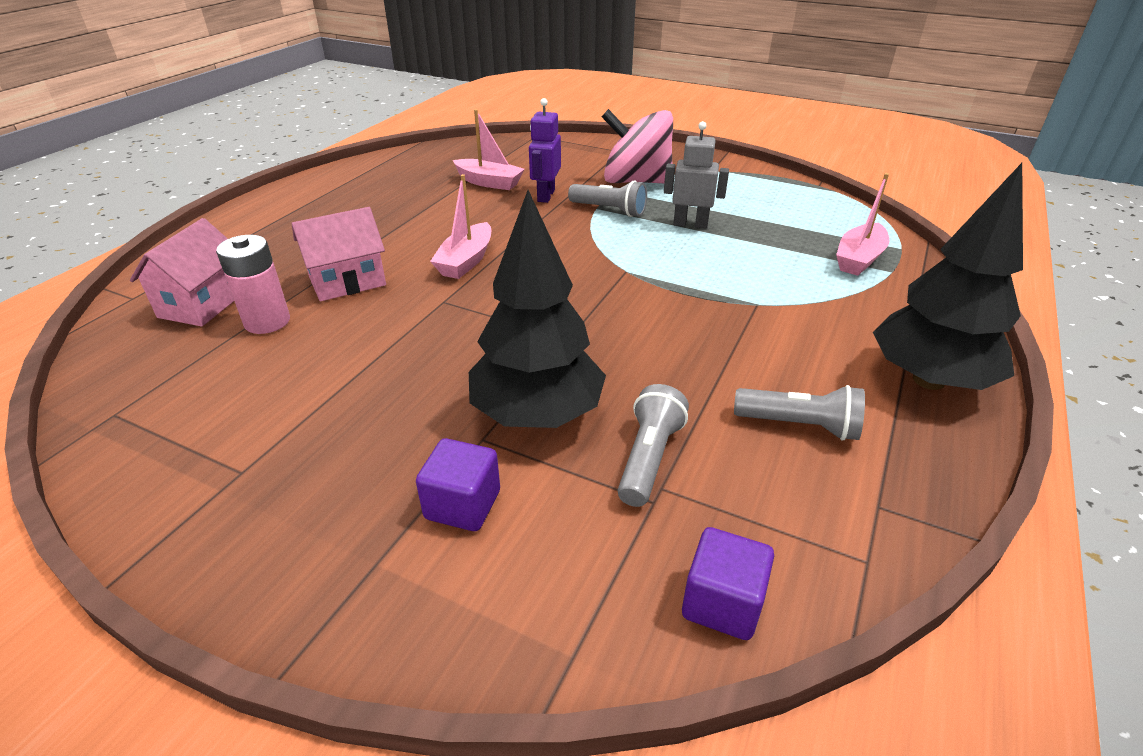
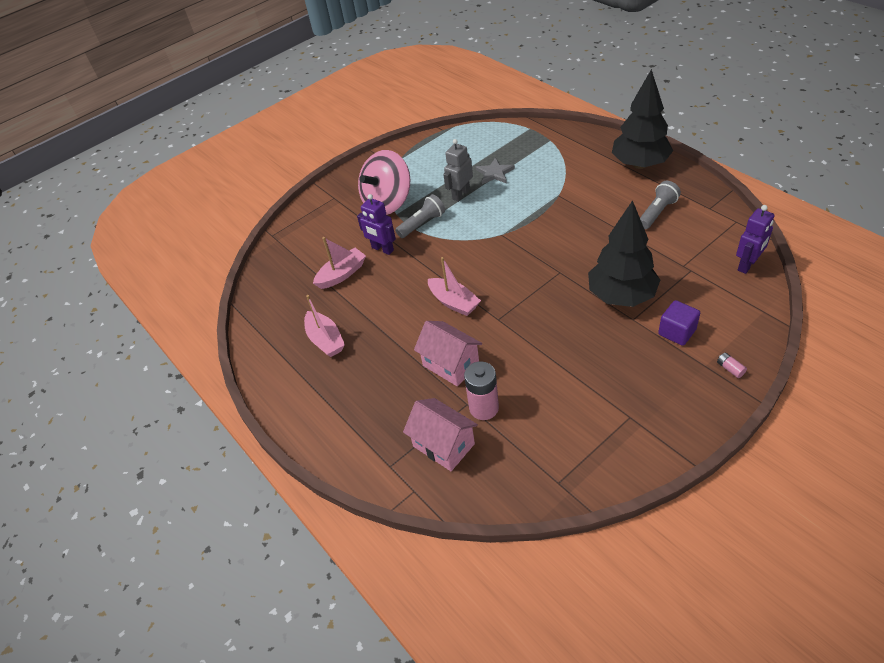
camera: 60 degrees left, 10 degrees up
(347, 281) = (451, 364): pink house -> pink house turned 45 degrees counterclockwise
(371, 609) = (730, 369): none -> pink battery
(649, 458) = (664, 264): grey flashlight -> none
(722, 603) = (747, 265): purple cube -> purple robot
(760, 240) = (494, 173): none -> grey star
(859, 259) = (533, 146): pink boat -> pink boat (325, 340)

